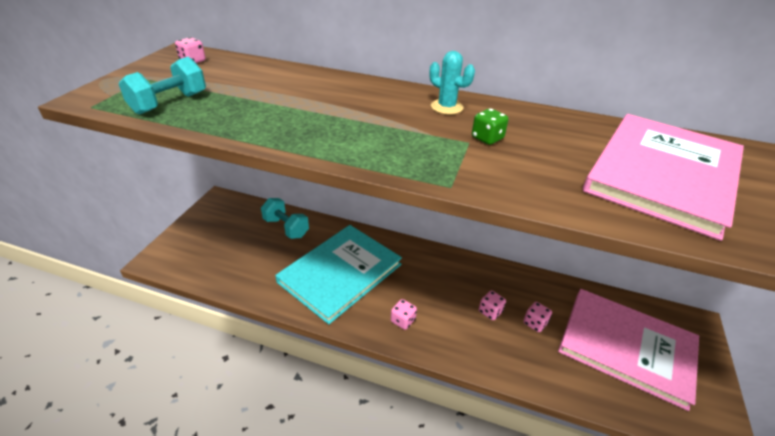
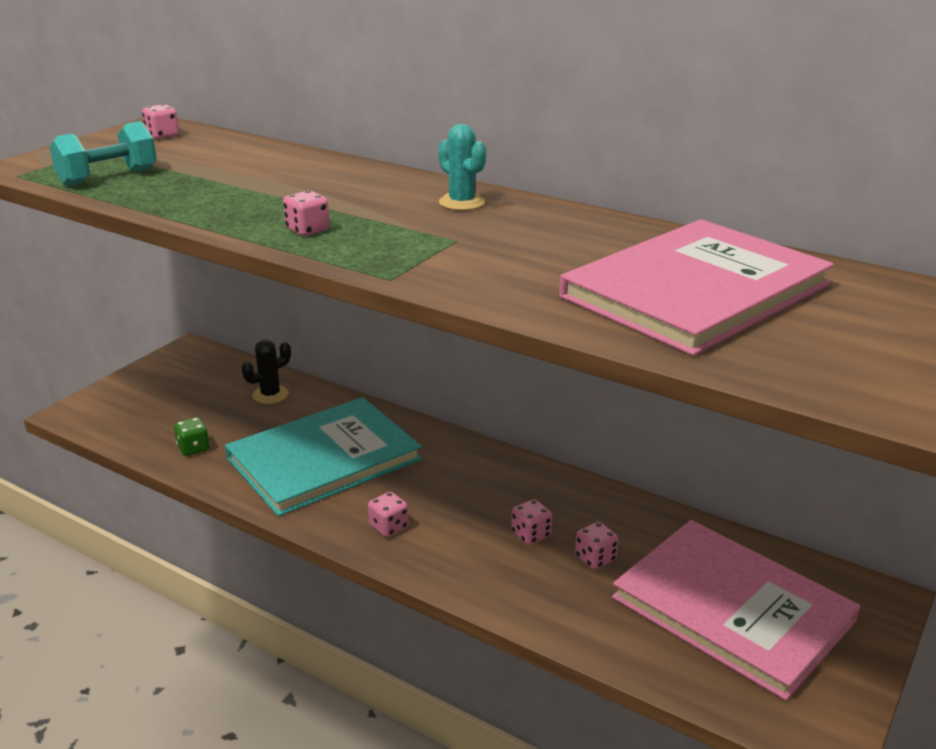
camera: 15 degrees right, 10 degrees down
(286, 228) = (270, 395): turquoise dumbbell -> black cactus
(356, 143) = (307, 230): none -> pink dice
(487, 138) = (485, 238): green dice -> green dice (193, 448)

